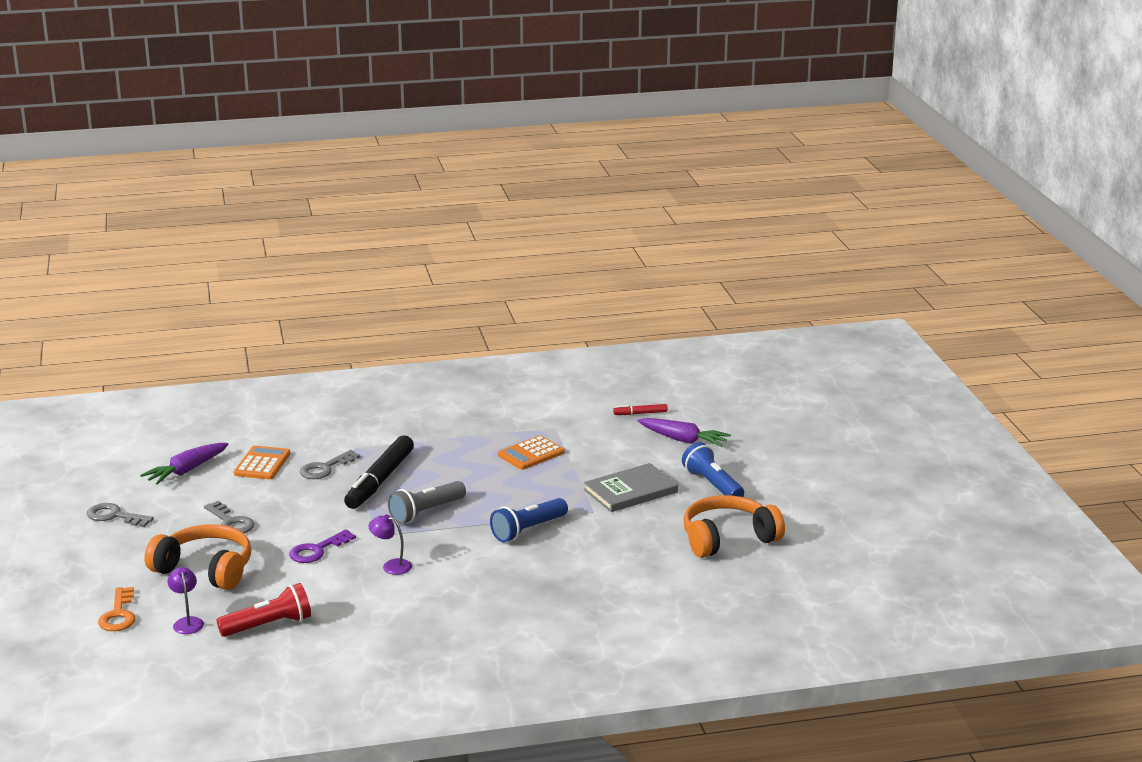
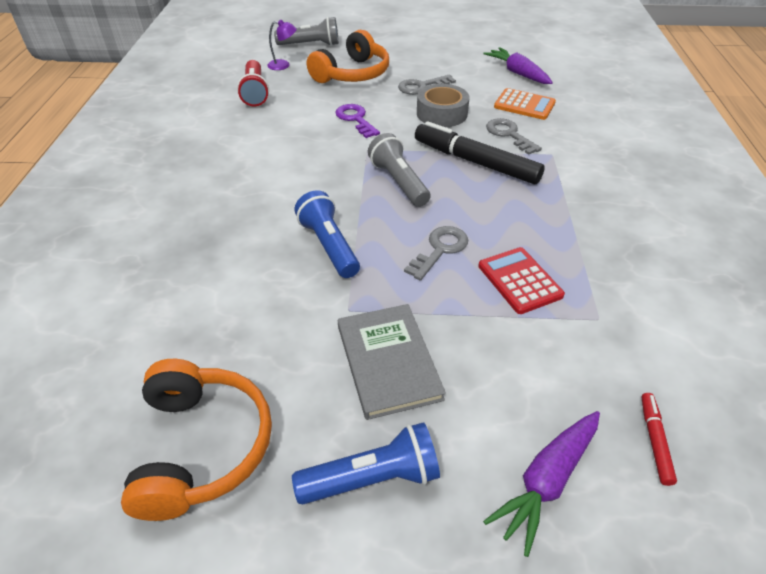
camera: 105 degrees right, 20 degrees up
(115, 516) = (449, 46): grey key -> grey key (440, 250)
(119, 614) = (311, 45): orange key -> grey flashlight
(291, 505) = (441, 113): none -> grey tape
(391, 566) = (307, 152): purple lamp -> none
(531, 454) = (519, 280): orange calculator -> red calculator

